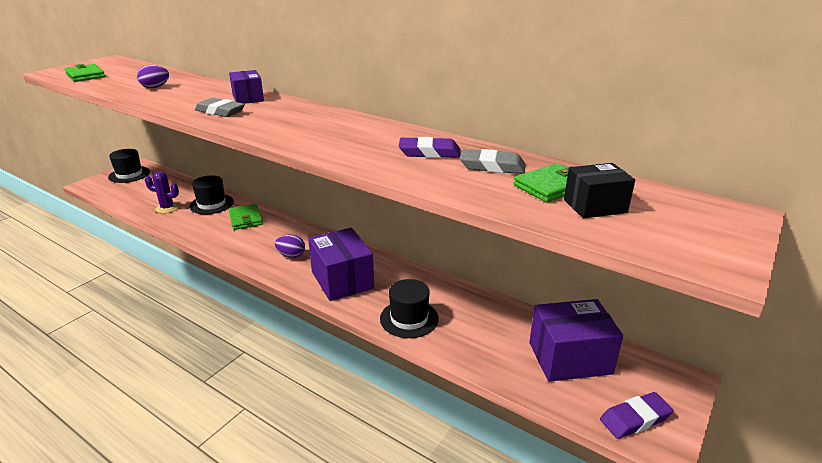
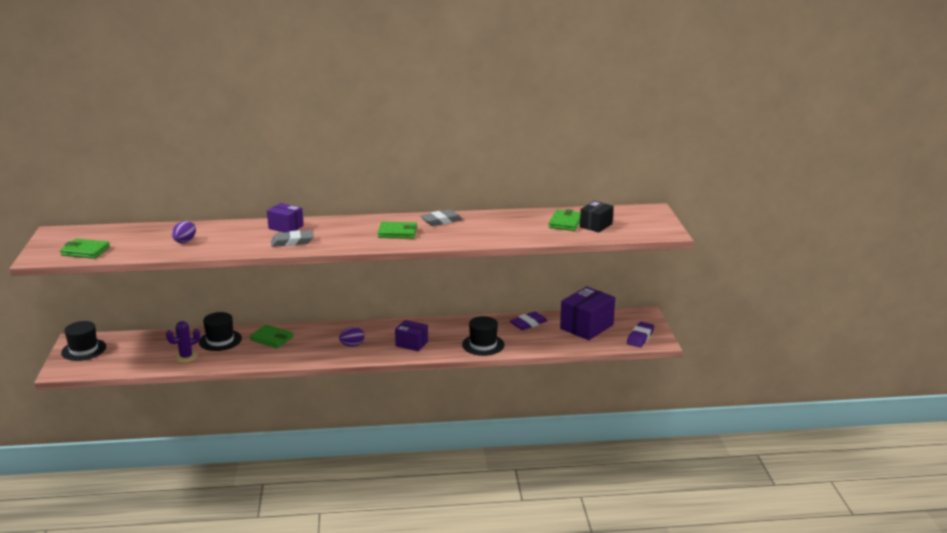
camera: 40 degrees left, 5 degrees down
(326, 133) = (397, 233): none -> green wallet
(342, 280) = (411, 344): purple box -> purple box, size x0.59
(429, 153) = (479, 225): purple eraser -> purple eraser (528, 323)
(492, 166) = (523, 222): grey eraser -> grey eraser (441, 221)

